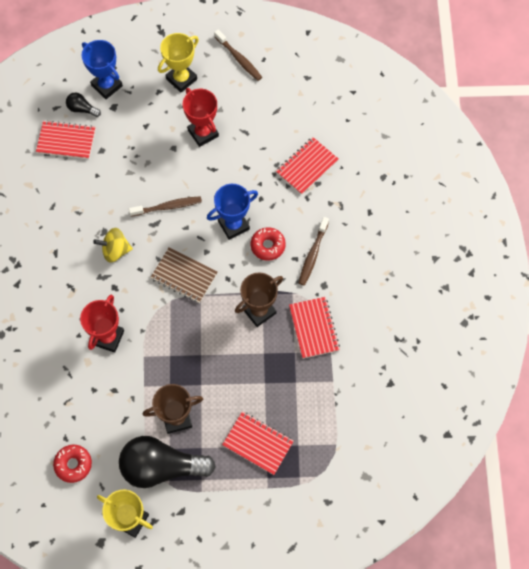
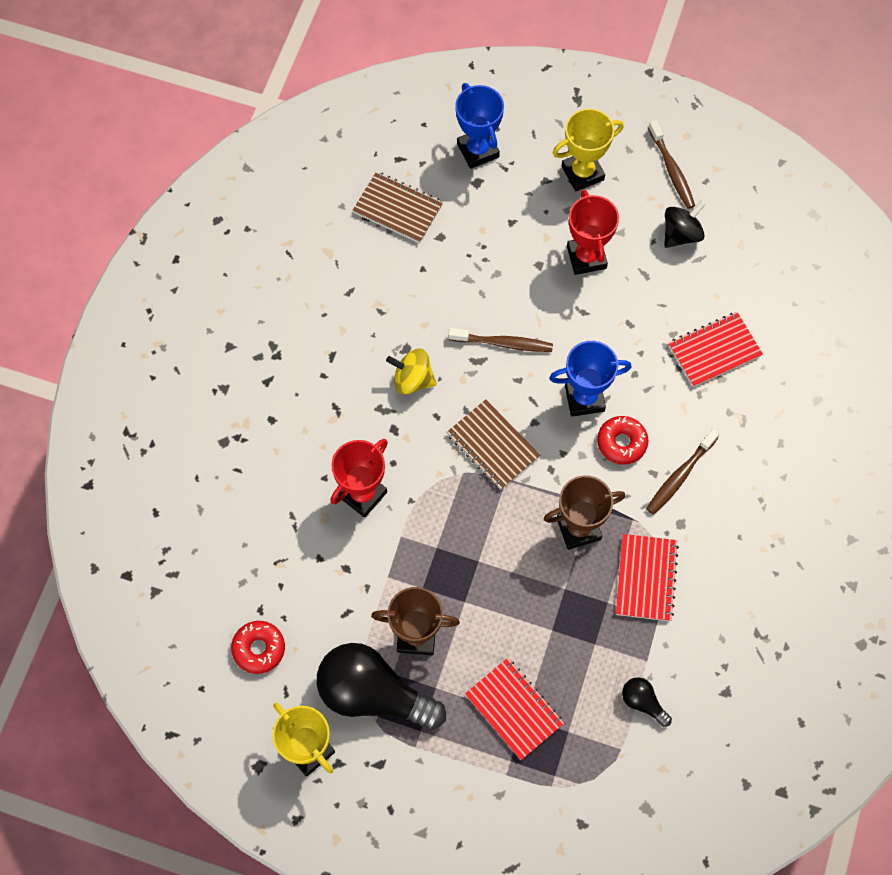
camera: 20 degrees right, 0 degrees up
(66, 141) = (398, 208): red notebook -> brown notebook
(82, 109) = (433, 172): black light bulb -> black light bulb (643, 702)
(259, 98) = (681, 234): none -> black spinning top

